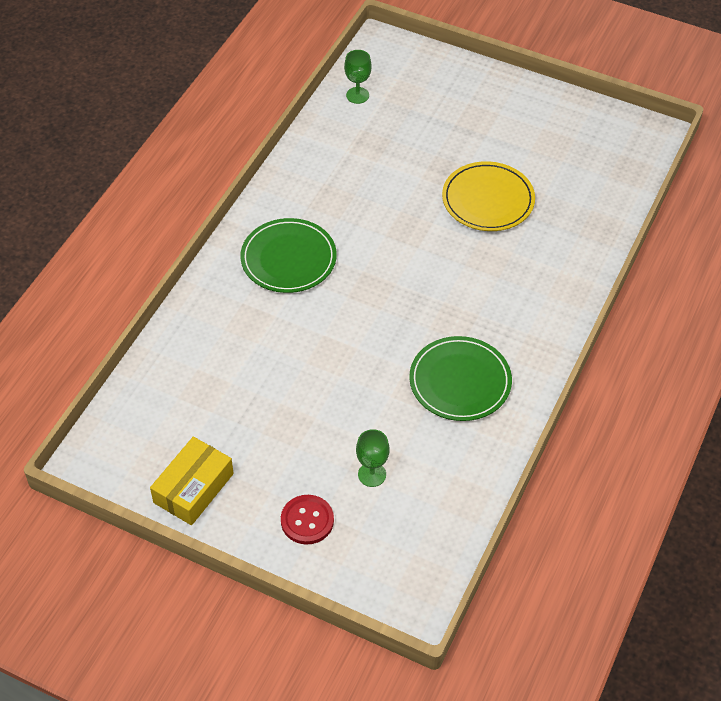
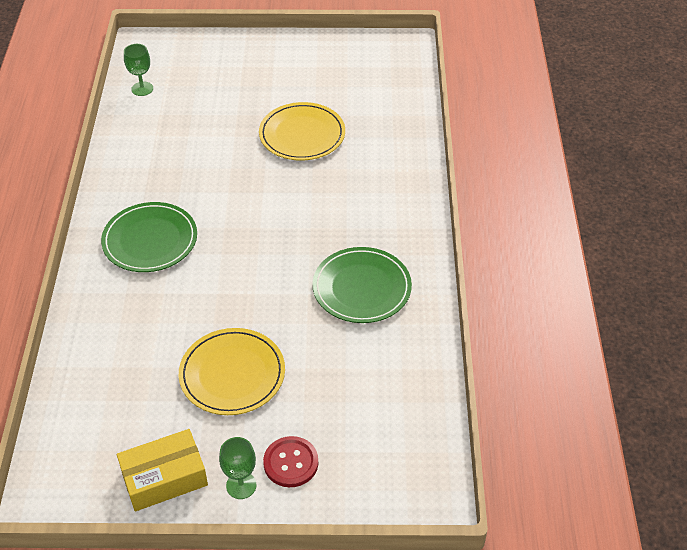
camera: 25 degrees left, 5 degrees down
(193, 488) = (164, 478): yellow box -> yellow box turned 60 degrees clockwise
(298, 418) = (232, 374): none -> yellow plate
(372, 474) = (328, 397): green goblet -> green goblet (241, 485)

